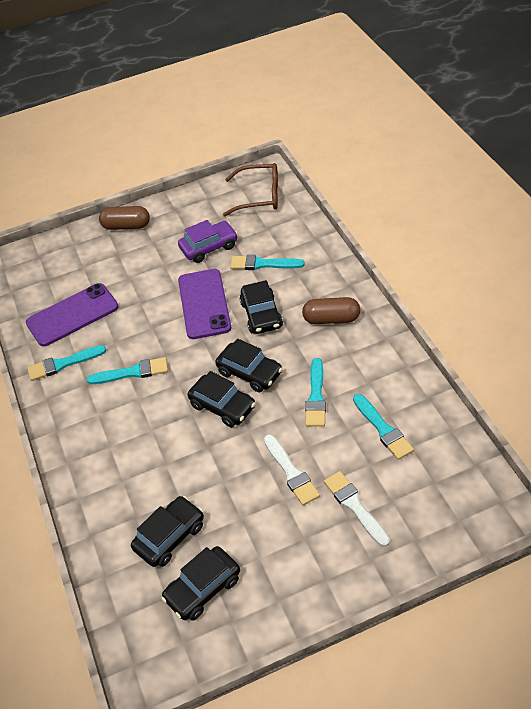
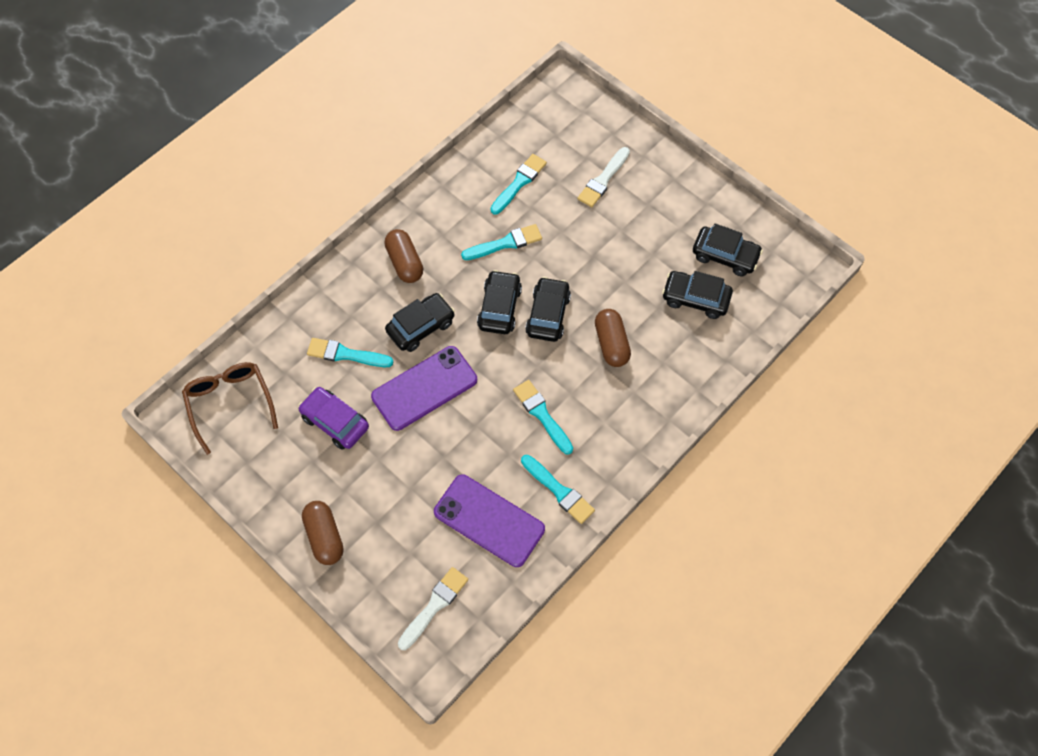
camera: 120 degrees left, 15 degrees up
(165, 445) = (611, 344): none -> brown capsule
(263, 264) = (346, 354): turquoise brush -> turquoise brush turned 120 degrees clockwise
(291, 472) = (593, 234): white brush -> white brush (434, 606)

